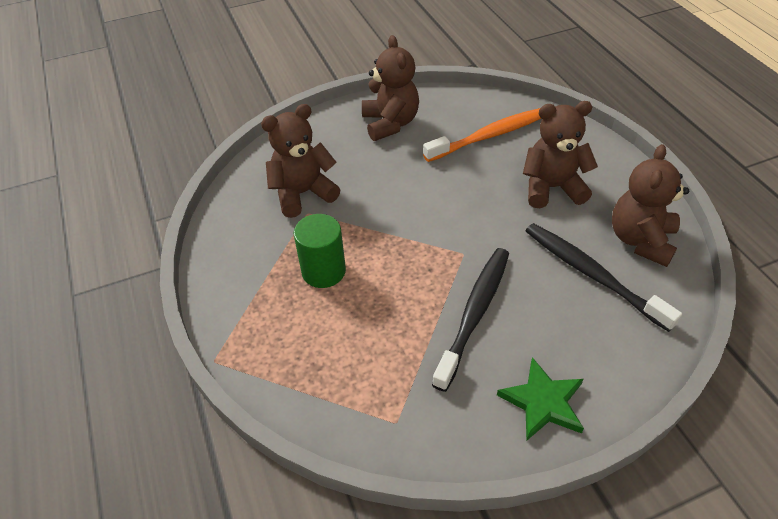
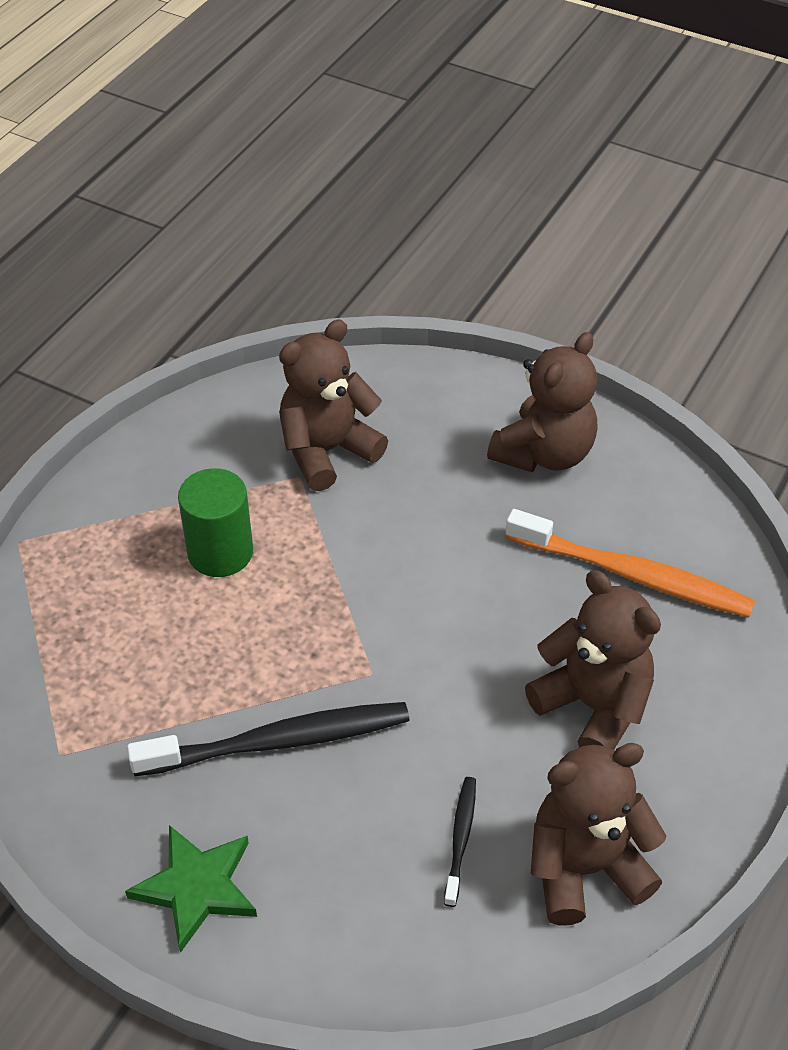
camera: 50 degrees right, 0 degrees up
(303, 193) = (327, 451): brown teddy bear -> brown teddy bear turned 60 degrees counterclockwise
(592, 274) = (460, 838): black toothbrush -> black toothbrush, size x0.49

